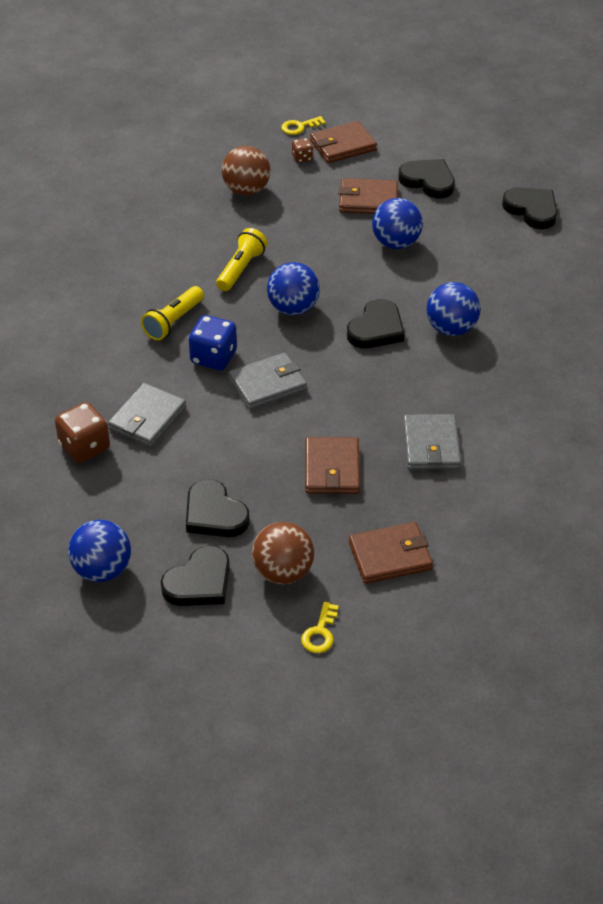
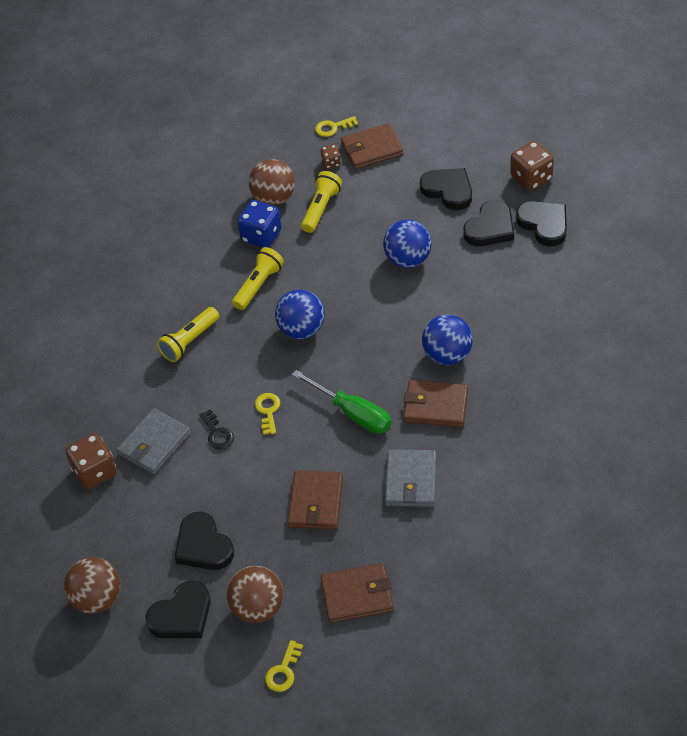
camera: 10 degrees right, 5 degrees up
(102, 570) = (97, 598): blue ball -> brown ball
(213, 357) = (222, 381): blue dice -> blue dice (261, 236)
(215, 407) = (217, 433): none -> black key
(267, 384) = (268, 411): grey wallet -> yellow key
(297, 198) = (321, 208): none -> yellow flashlight
(359, 384) = (353, 413): none -> green screwdriver
(368, 200) = (388, 211): brown wallet -> brown wallet (435, 406)
(376, 329) = (377, 354): black heart -> black heart (490, 228)
(511, 169) = (531, 178): none -> brown dice

